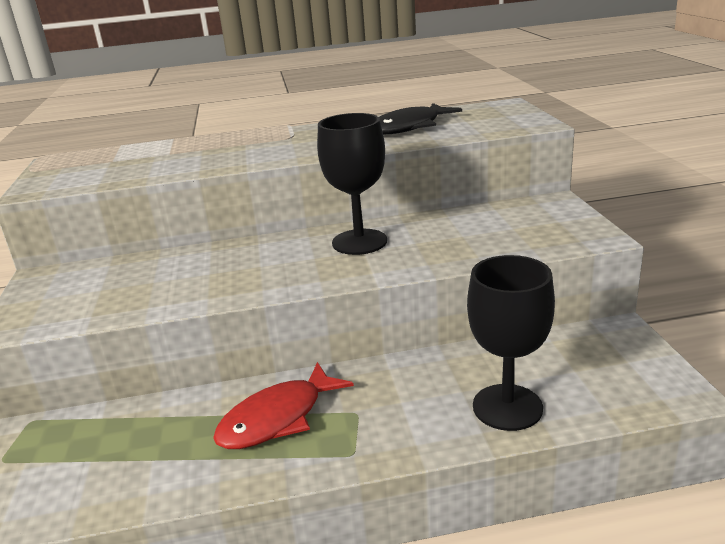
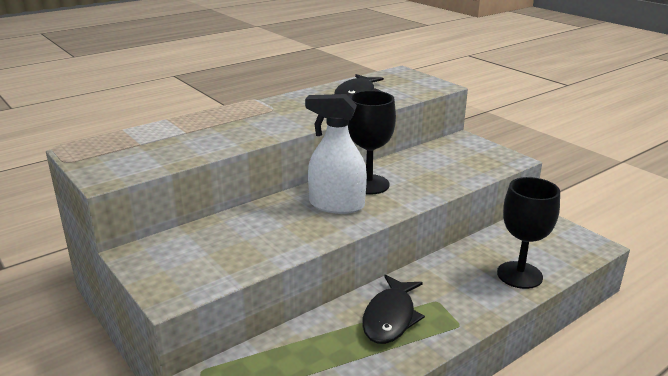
camera: 30 degrees left, 0 degrees up
(277, 418) = (390, 317): red fish -> black fish
(292, 260) = (336, 205): none -> white spray bottle

